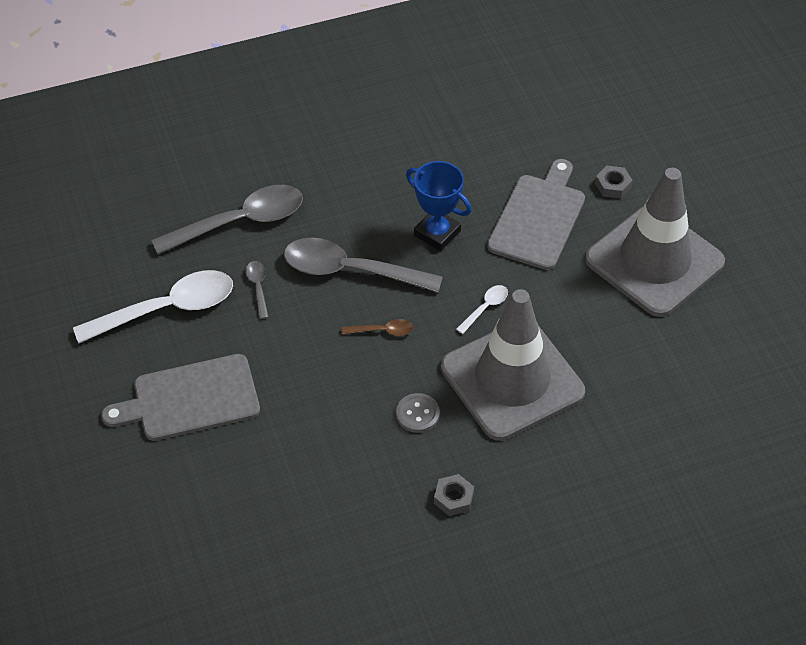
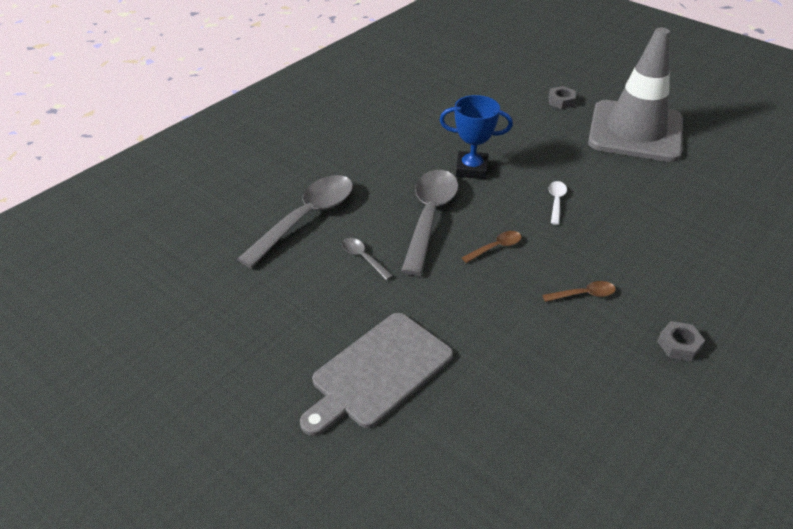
camera: 30 degrees left, 10 degrees down
(167, 309) = (294, 307): white spoon -> none
(350, 271) = (429, 217): grey spoon -> grey spoon turned 120 degrees clockwise
(417, 414) = (584, 294): grey button -> brown spoon
(512, 380) = (626, 240): grey traffic cone -> none
(538, 218) = (533, 135): grey cutting board -> none

